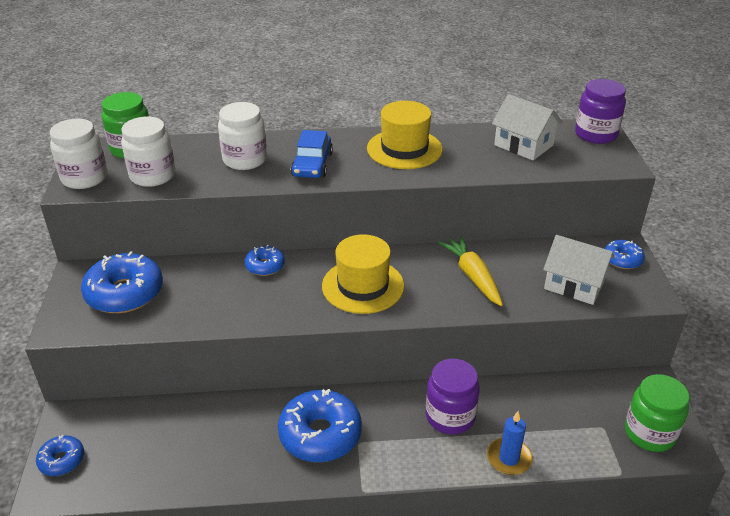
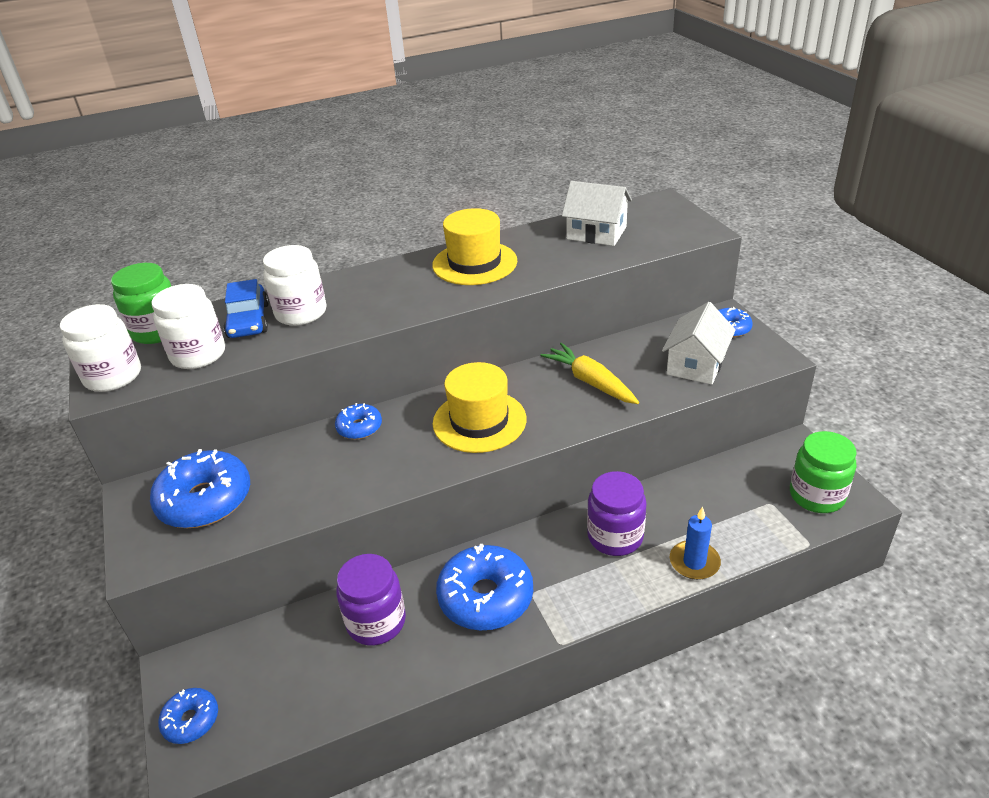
camera: 15 degrees left, 0 degrees up
(312, 164) = (381, 301): blue car -> blue car (249, 321)
(574, 284) = (696, 364): white house -> white house turned 75 degrees counterclockwise
(595, 134) = (662, 207): purple jar -> purple jar (376, 622)

